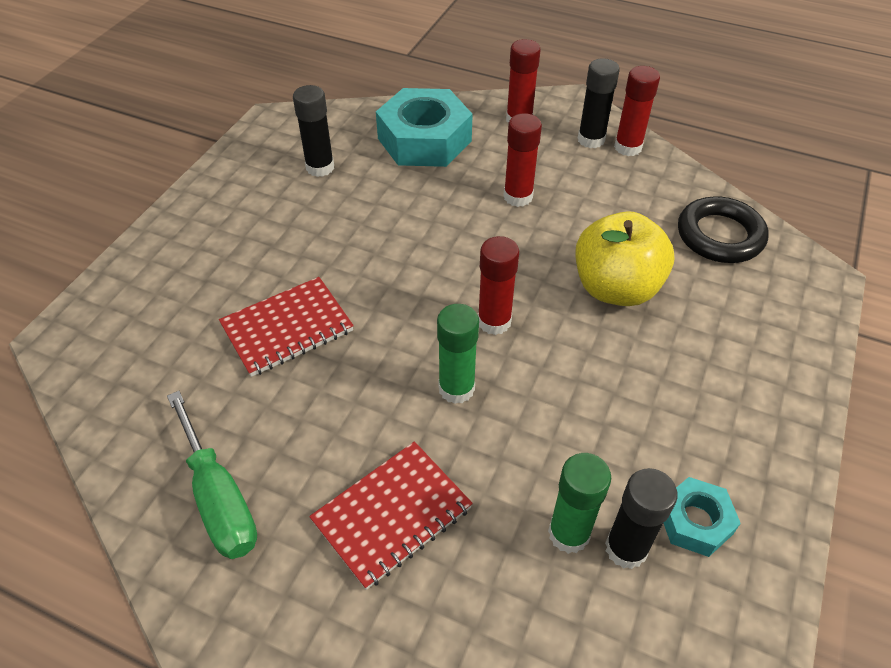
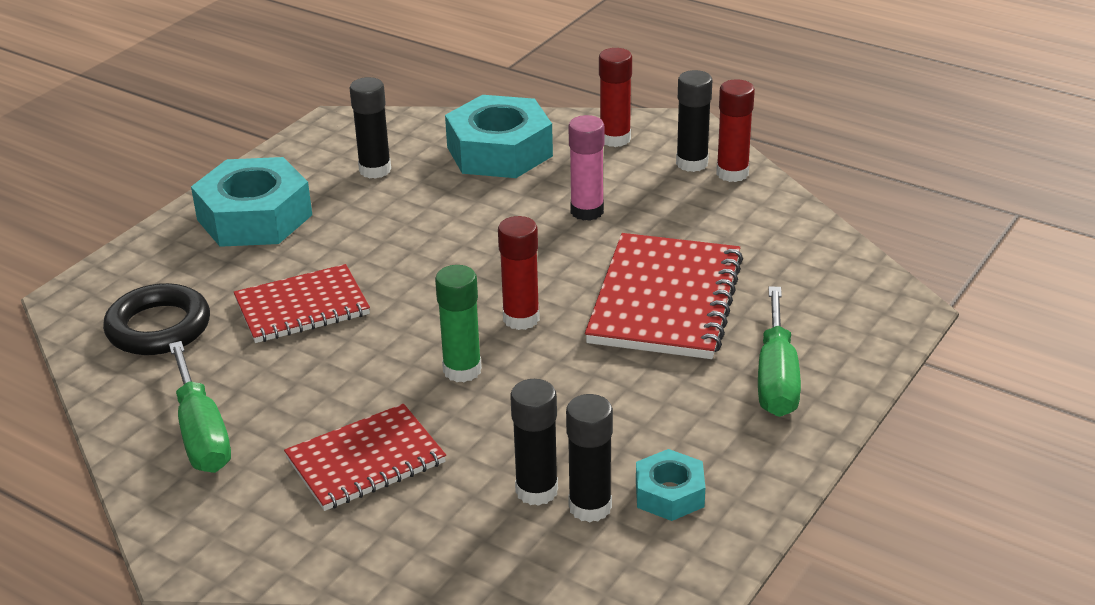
camera: 10 degrees right, 15 degrees down
(221, 228) = (254, 217): none -> turquoise nut
(518, 197) = (587, 211): red glue stick -> pink glue stick
(569, 533) = (536, 491): green glue stick -> black glue stick
(616, 288) = (665, 300): yellow apple -> red notebook
(720, 236) = (803, 263): black ring -> black ring (158, 327)
(742, 367) = (776, 377): none -> green screwdriver

